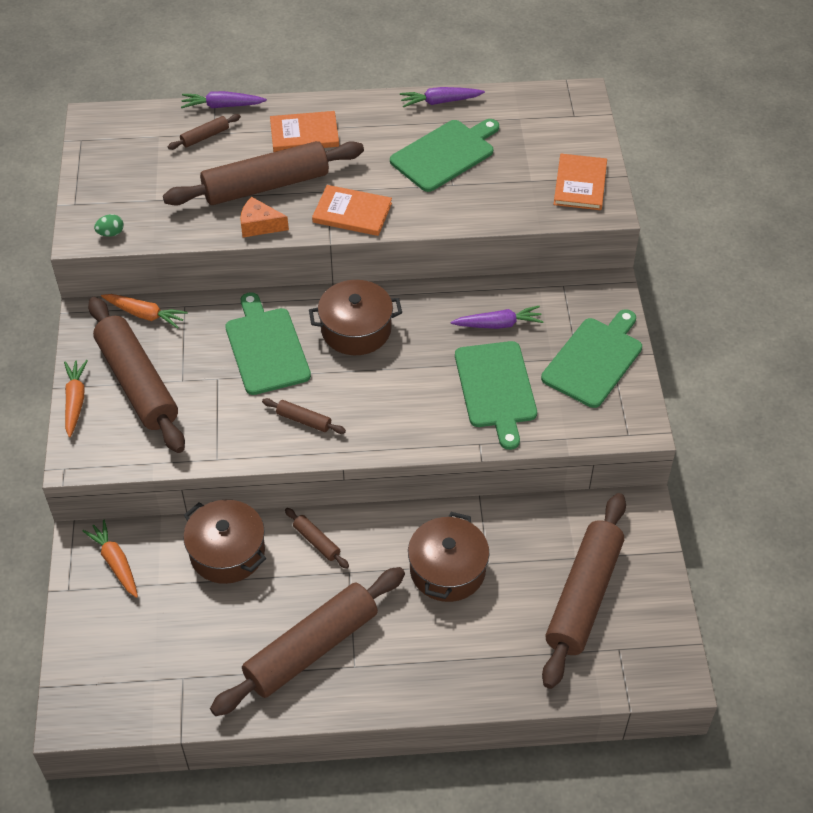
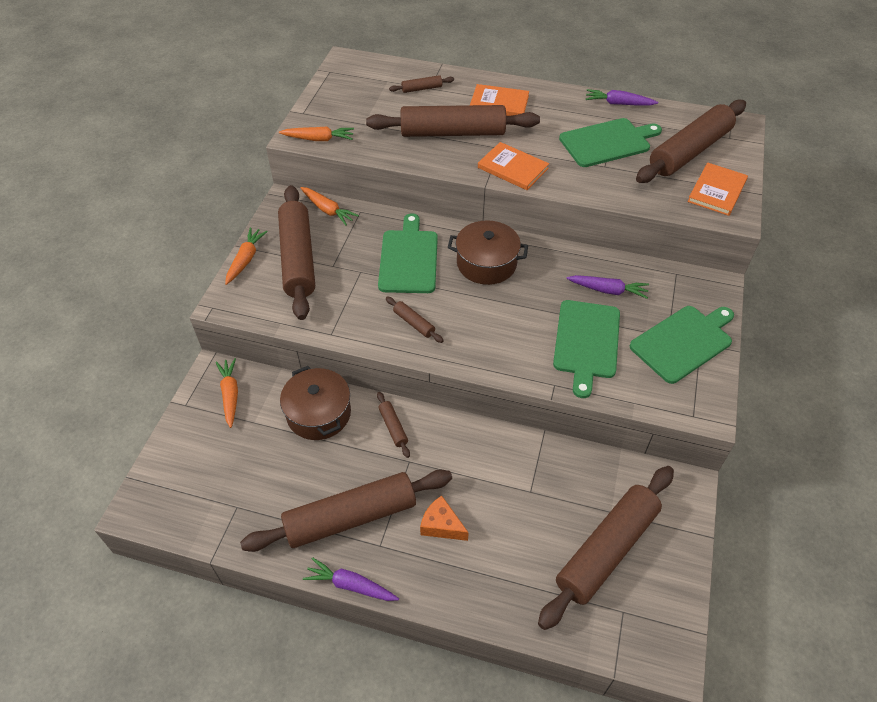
camera: 20 degrees right, 0 degrees up
(111, 233) = (319, 139): green egg -> orange carrot
(222, 106) = (444, 71): purple carrot -> purple carrot (351, 585)
(259, 225) = (434, 160): orange cheese -> orange cheese (441, 525)
(447, 570) = (493, 486): brown pot -> none
(537, 143) = (689, 151): none -> brown rolling pin

